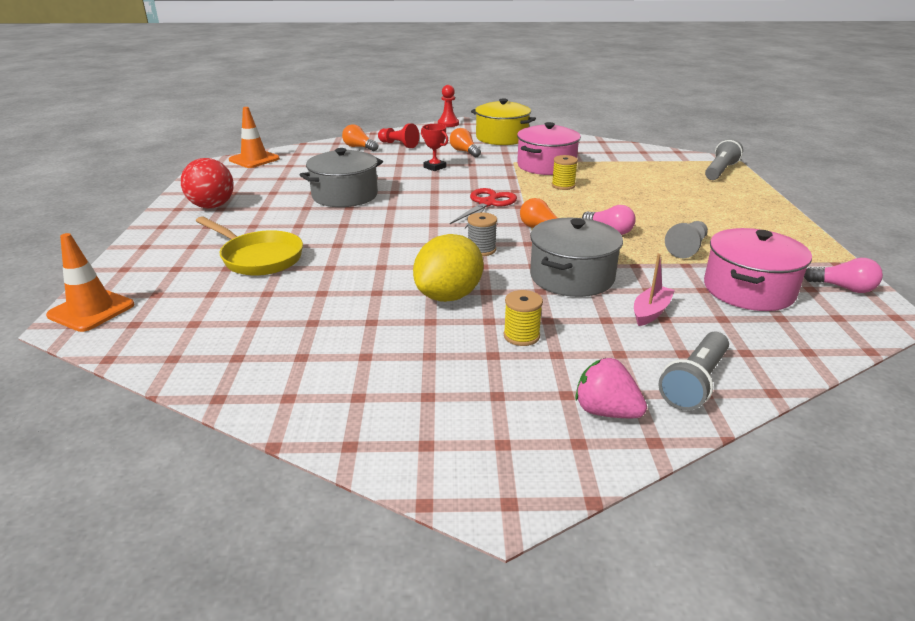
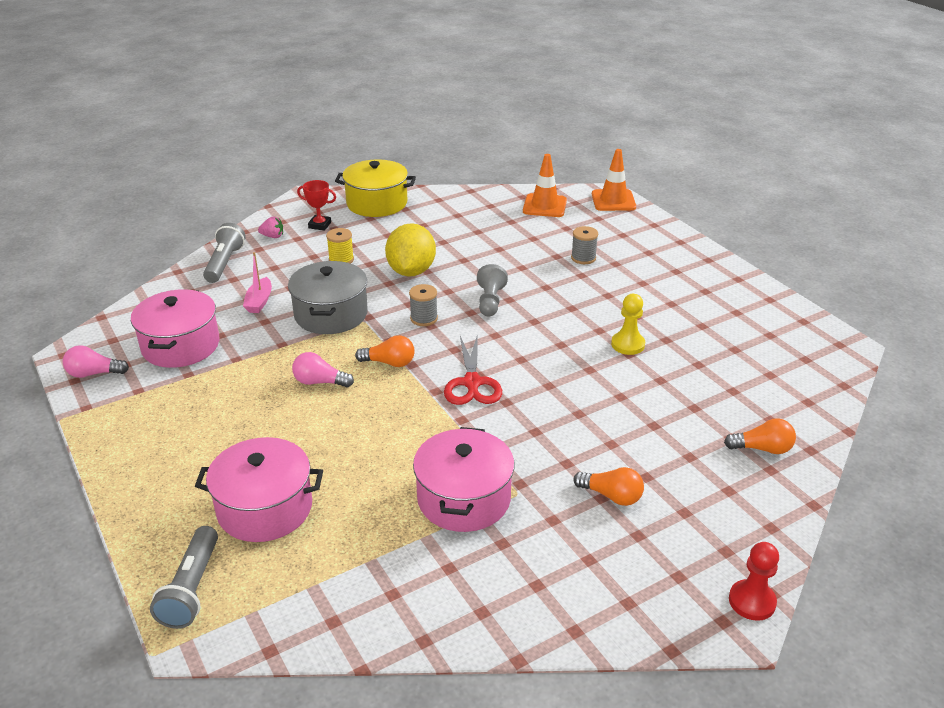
camera: 150 degrees right, 5 degrees up
(212, 206) = (716, 290): red ball -> none
(254, 159) = (827, 370): orange traffic cone -> orange traffic cone (544, 206)
(258, 258) = (583, 258): yellow pan -> grey spool
(345, 195) = (628, 344): grey pot -> yellow pawn
(399, 145) = (723, 479): red pawn -> none
(434, 167) = (603, 435): red trophy -> red trophy (319, 225)
(502, 138) = (603, 576): yellow pot -> yellow pot (377, 203)
(563, 186) = (410, 451): yellow spool -> none
(606, 411) = (272, 236): pink strawberry -> pink strawberry, size x0.65
(672, 185) = (265, 508): none -> pink pot
(687, 248) = (236, 381): grey pawn -> grey pawn (490, 301)

